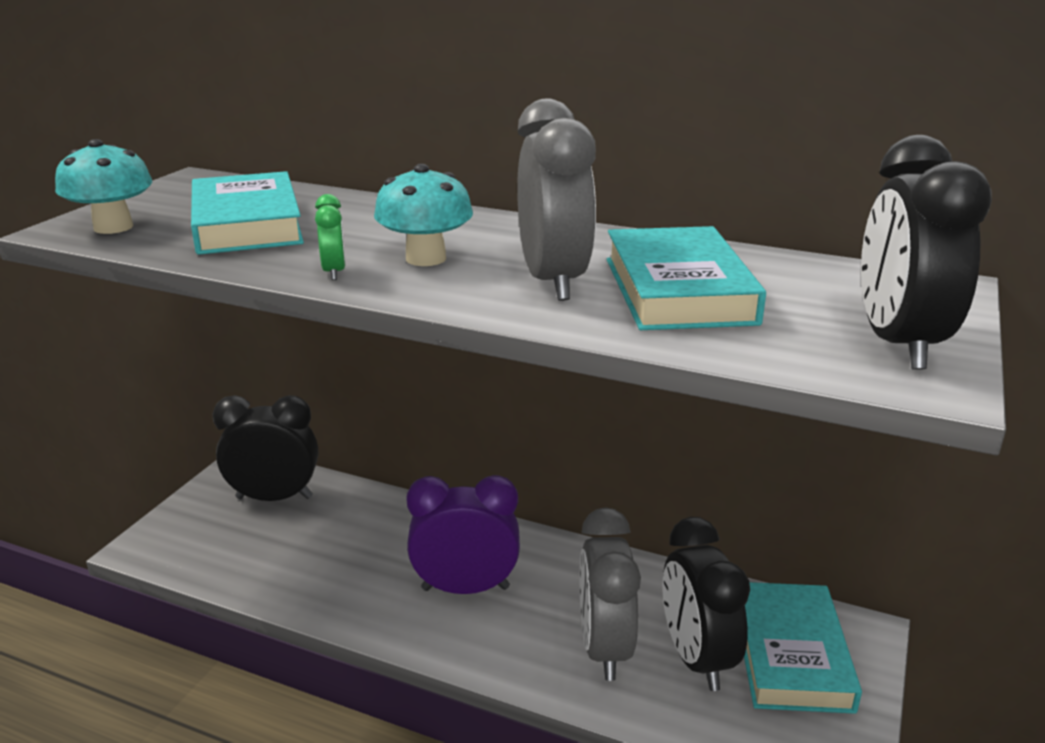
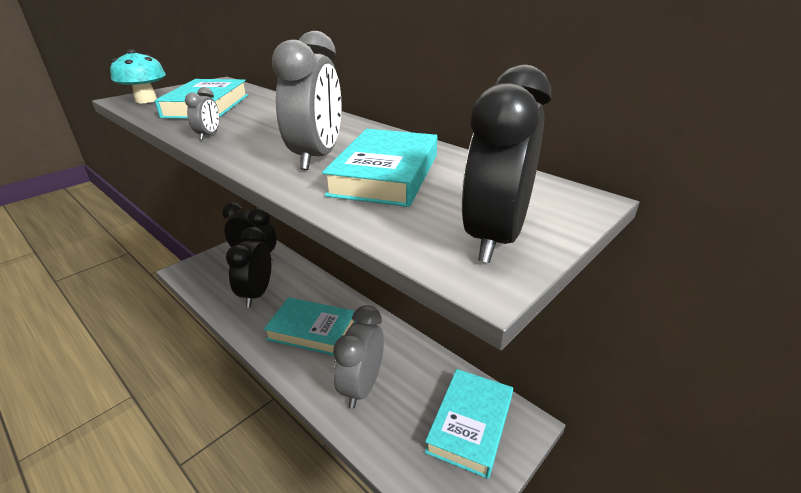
camera: 20 degrees right, 5 degrees up
(334, 272) = (208, 135): green clock -> grey clock
(426, 258) = (266, 134): turquoise mushroom -> none
(465, 588) = (312, 330): purple clock -> turquoise book
(696, 658) = (410, 409): black clock -> black clock (257, 294)

